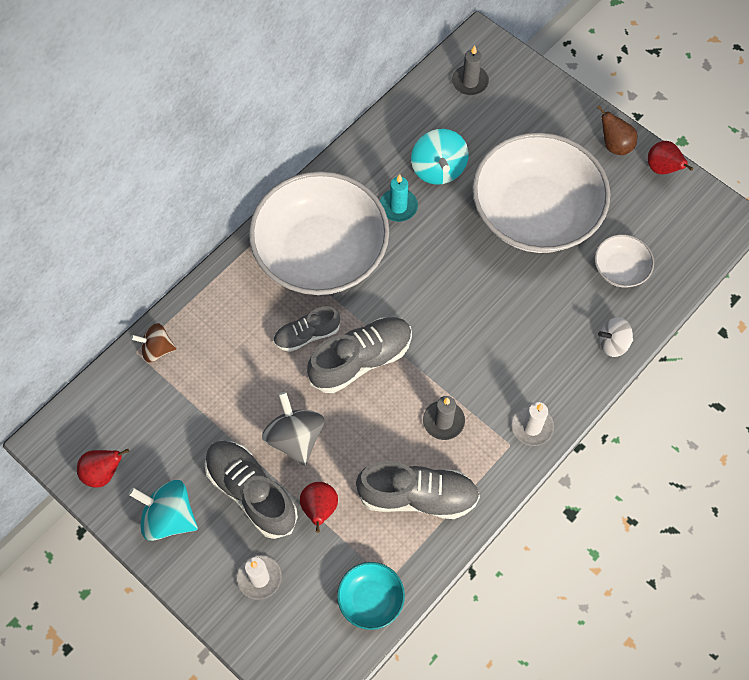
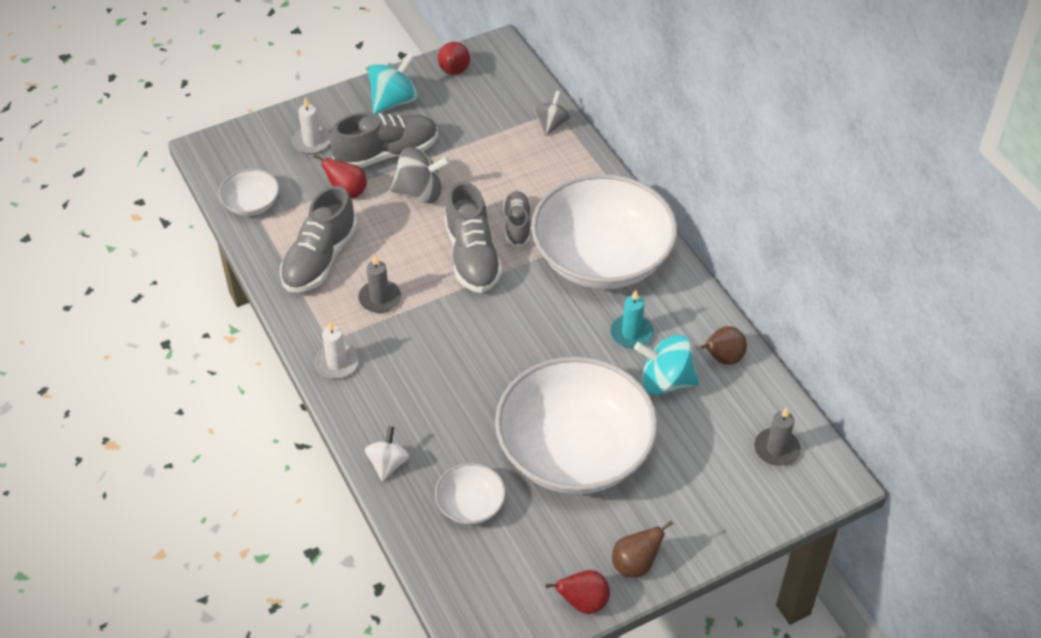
camera: 110 degrees right, 15 degrees down
(157, 349) = (551, 124): brown spinning top -> grey spinning top
(370, 599) = (251, 204): turquoise bowl -> white bowl
(397, 136) = (722, 358): none -> brown pear

